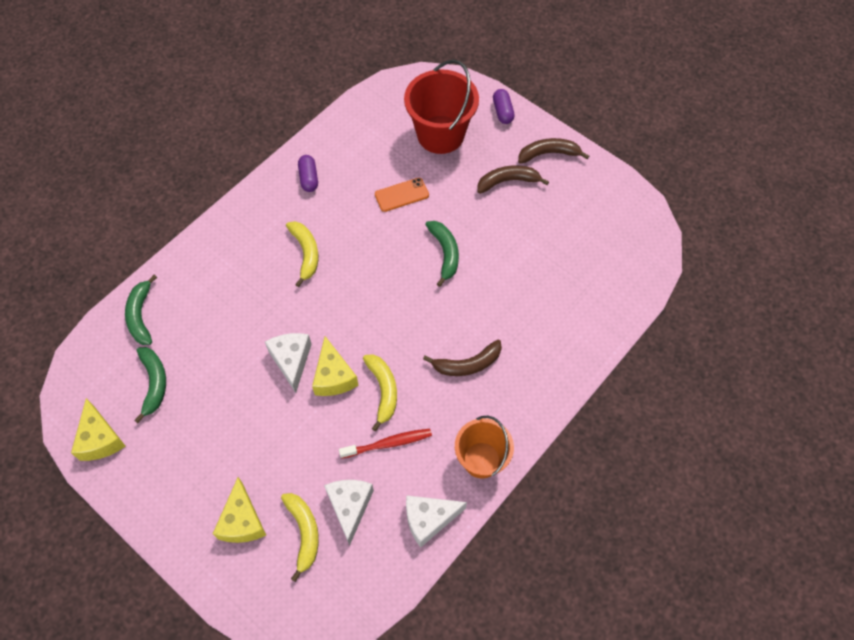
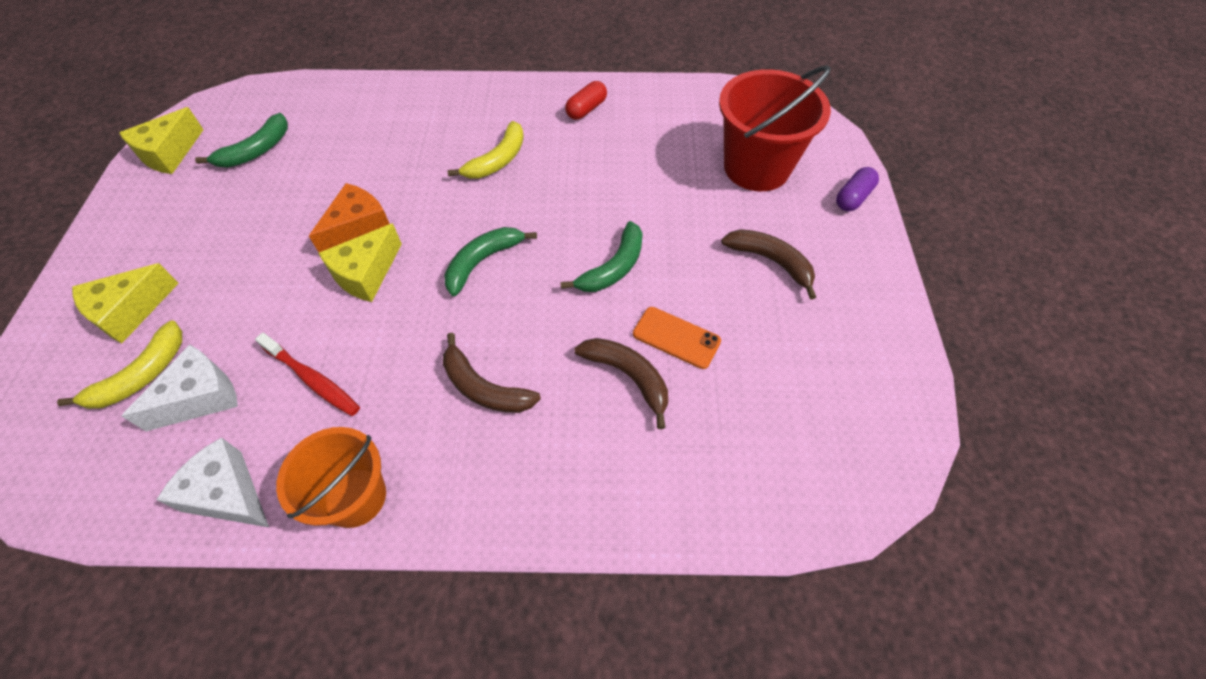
camera: 50 degrees right, 5 degrees down
(141, 315) = (325, 99): green banana -> green banana (482, 262)
(291, 361) = (359, 228): white cheese -> orange cheese
(309, 178) = (586, 109): purple capsule -> red capsule
(383, 390) = (381, 328): yellow banana -> none
(401, 195) = (646, 185): orange phone -> orange phone (676, 338)
(548, 154) = (855, 274): brown banana -> brown banana (628, 377)

